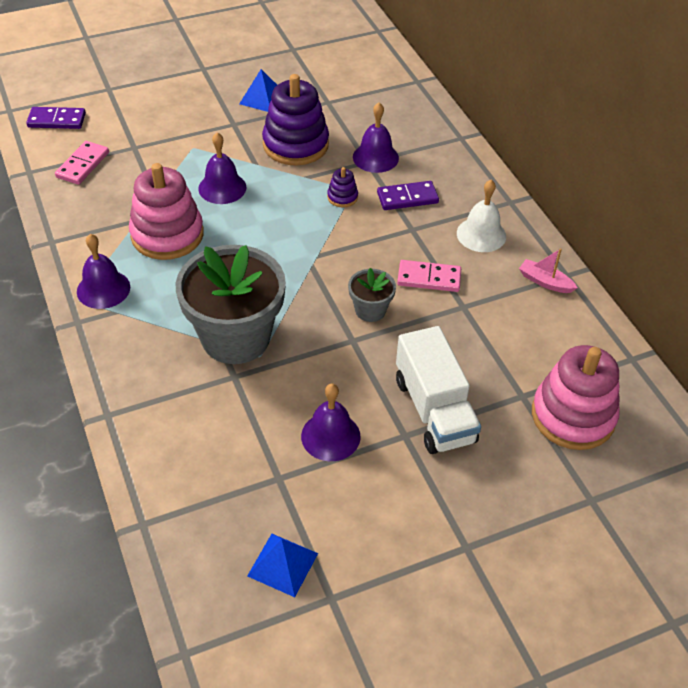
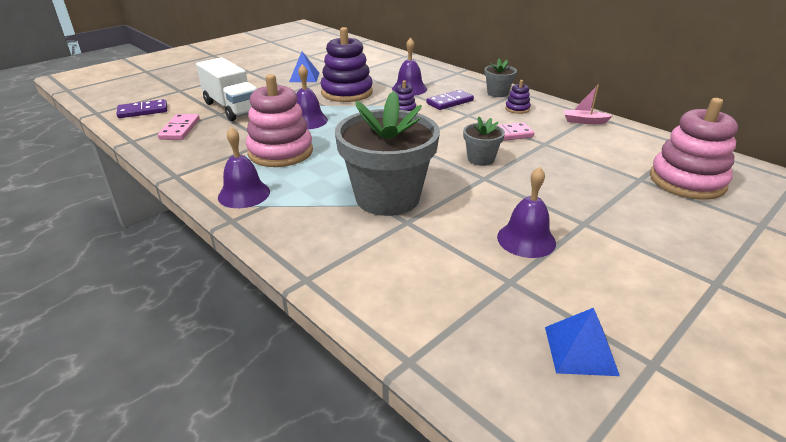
camera: 20 degrees left, 15 degrees down
(434, 410) = (588, 202): white truck -> white truck (232, 108)
(480, 196) = (497, 93): none -> grey flower pot
(481, 234) = (517, 109): white bell -> purple stacking toy

